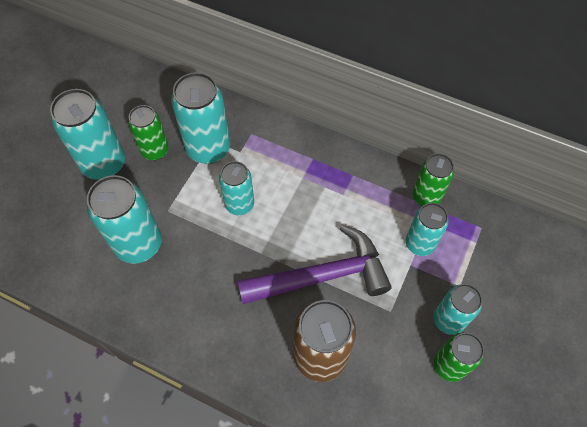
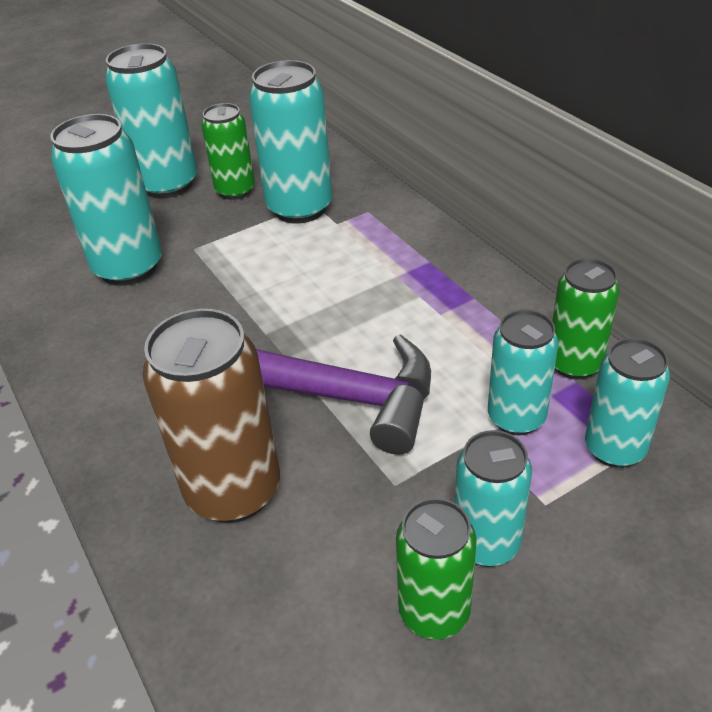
camera: 35 degrees right, 20 degrees down
(239, 204) = (286, 274): turquoise can -> turquoise can (614, 449)

